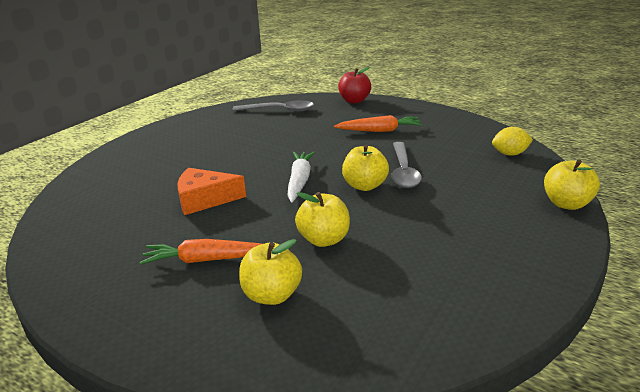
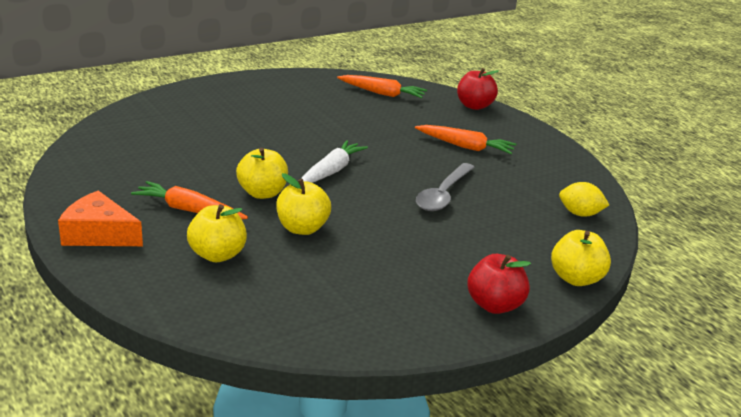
camera: 20 degrees right, 0 degrees up
(205, 199) = (230, 160): orange cheese -> orange cheese (99, 234)
(279, 110) = (382, 93): grey spoon -> orange carrot
(364, 186) = (389, 195): yellow apple -> yellow apple (262, 193)
(540, 249) = (494, 305): none -> red apple

